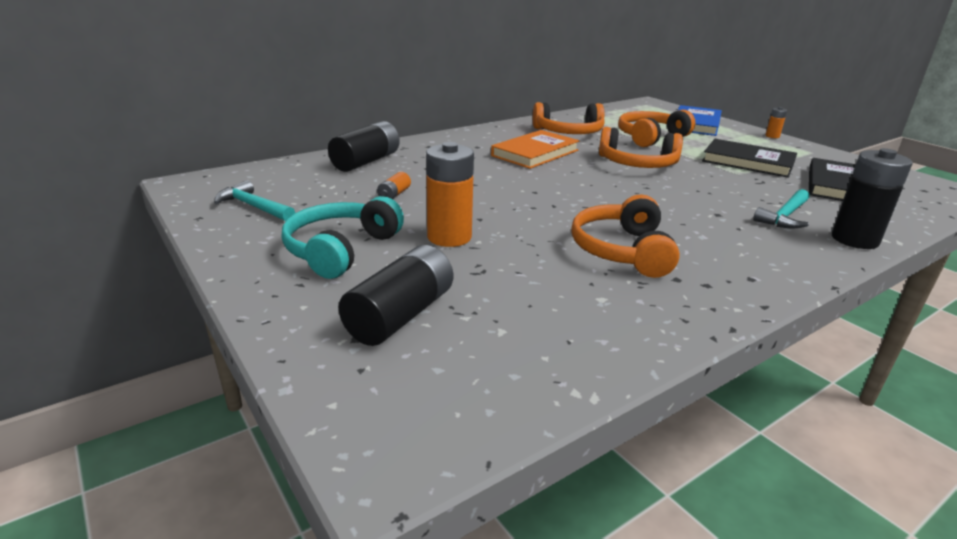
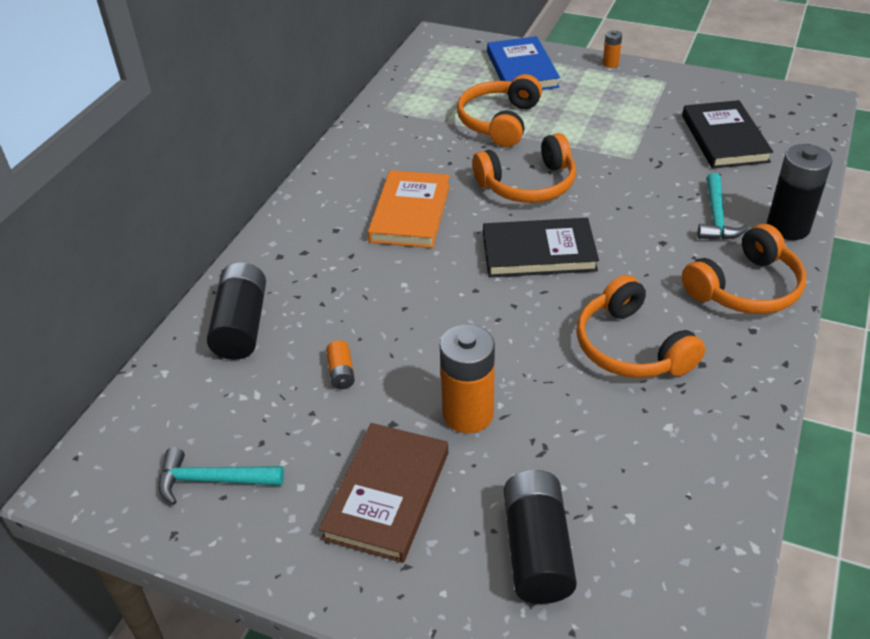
camera: 30 degrees left, 15 degrees up
(340, 249) = (387, 494): turquoise headphones -> brown book
(569, 132) = (407, 150): orange headphones -> orange headphones (746, 288)
(748, 162) = (624, 130): black book -> black book (539, 252)

